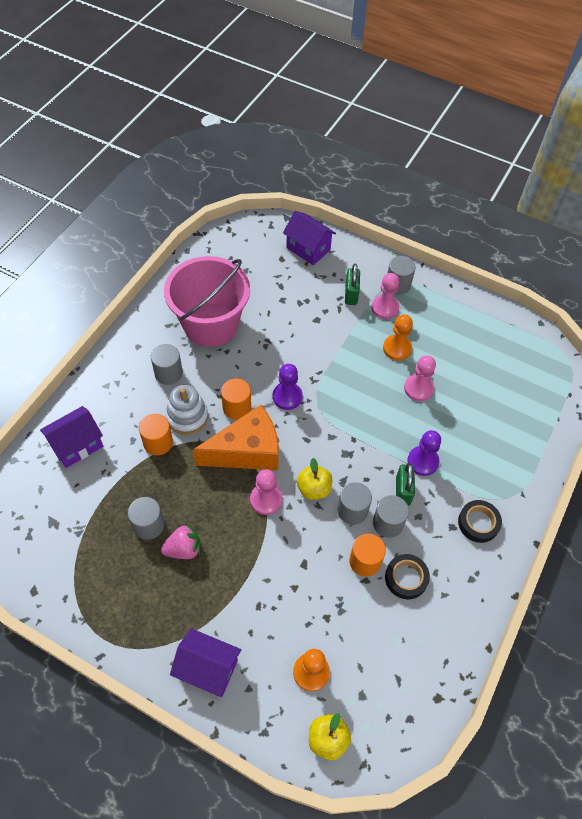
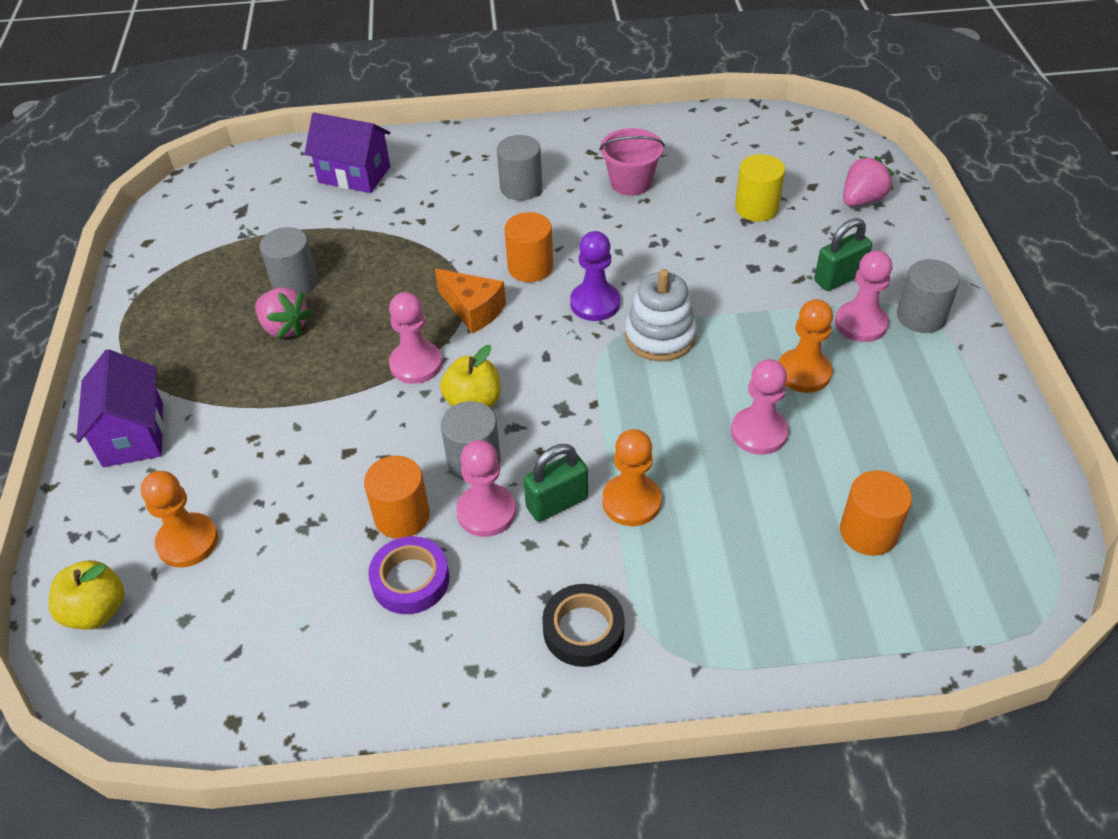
camera: 60 degrees right, 10 degrees down
(158, 442) = (414, 230): orange cylinder -> orange cylinder (868, 532)
(187, 417) = (474, 234): white stacking toy -> white stacking toy (660, 336)
(211, 325) = (631, 182): pink bucket -> pink bucket, size x0.48
(247, 451) = (473, 310): orange cheese -> orange cheese, size x0.56
(277, 290) = (756, 208): none -> yellow cylinder
(308, 249) = (862, 200): purple house -> pink strawberry
(388, 523) = (486, 512): grey cylinder -> pink pawn
(406, 578) = (410, 580): black tape -> purple tape
(422, 461) = (631, 502): purple pawn -> orange pawn

